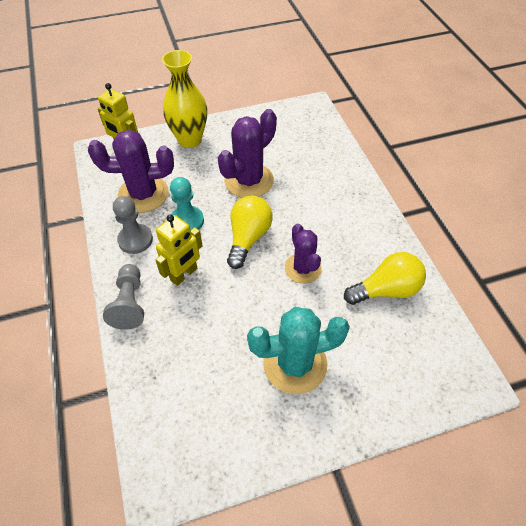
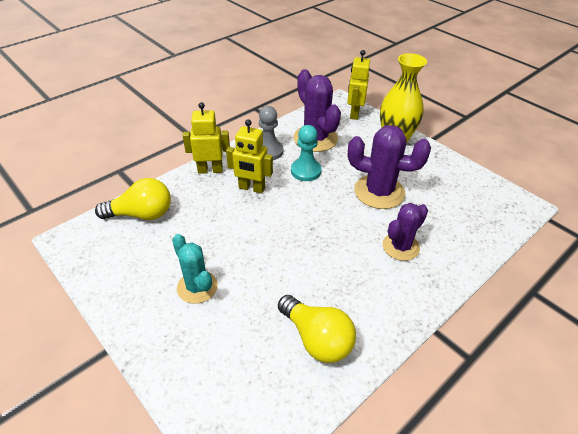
camera: 65 degrees right, 10 degrees down
(130, 303) = (210, 170): grey pawn -> yellow robot
(248, 238) = (313, 213): yellow light bulb -> yellow light bulb (142, 214)
(295, 364) = (197, 287): turquoise cactus -> turquoise cactus, size x0.66
(303, 268) = (303, 261): purple cactus -> purple cactus (400, 247)

